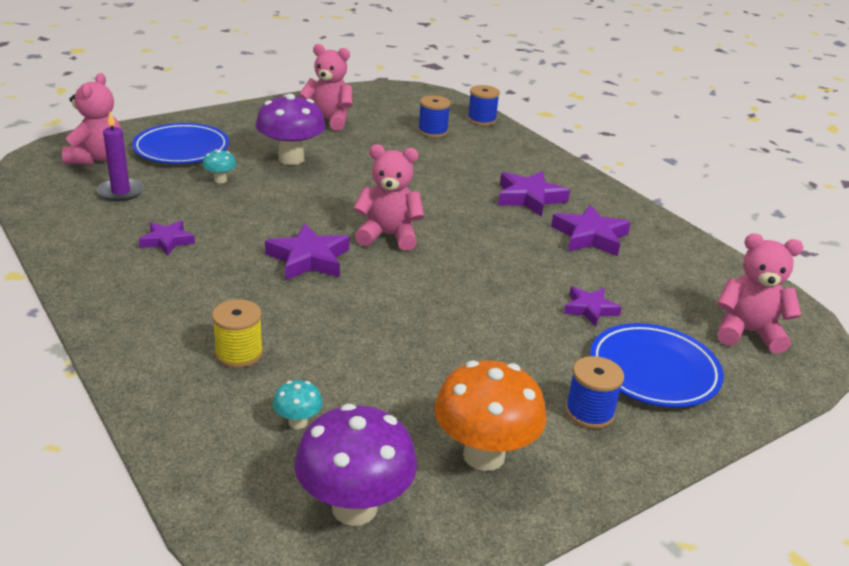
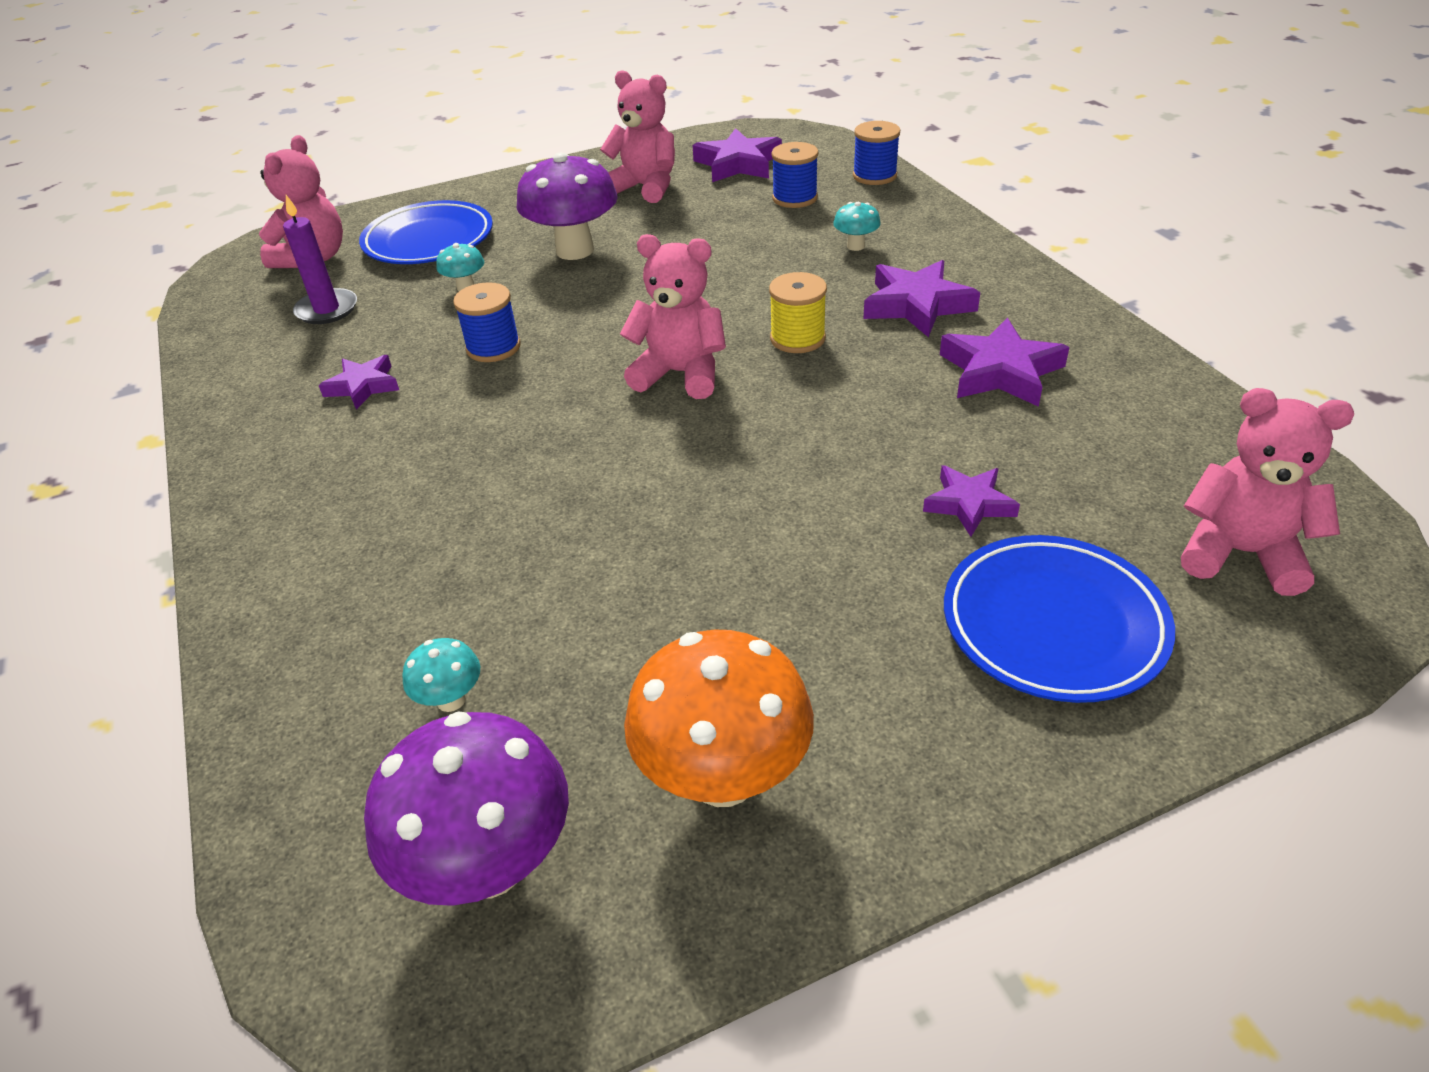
camera: 15 degrees right, 10 degrees up
(239, 353) = (403, 574): yellow spool -> yellow spool (797, 338)
(308, 259) = (551, 414): purple star -> purple star (738, 164)
(481, 162) = (855, 246): none -> turquoise mushroom
(589, 412) = (922, 701): blue spool -> blue spool (493, 347)

